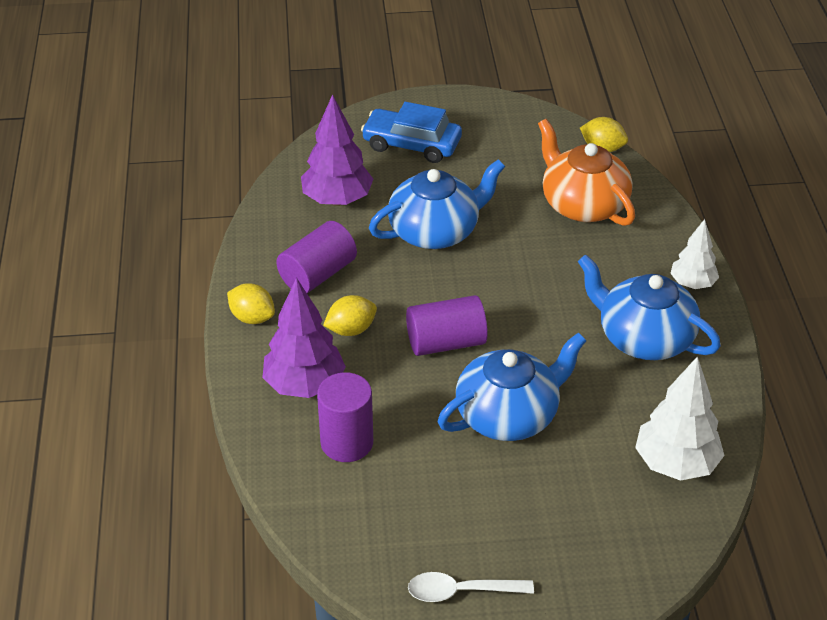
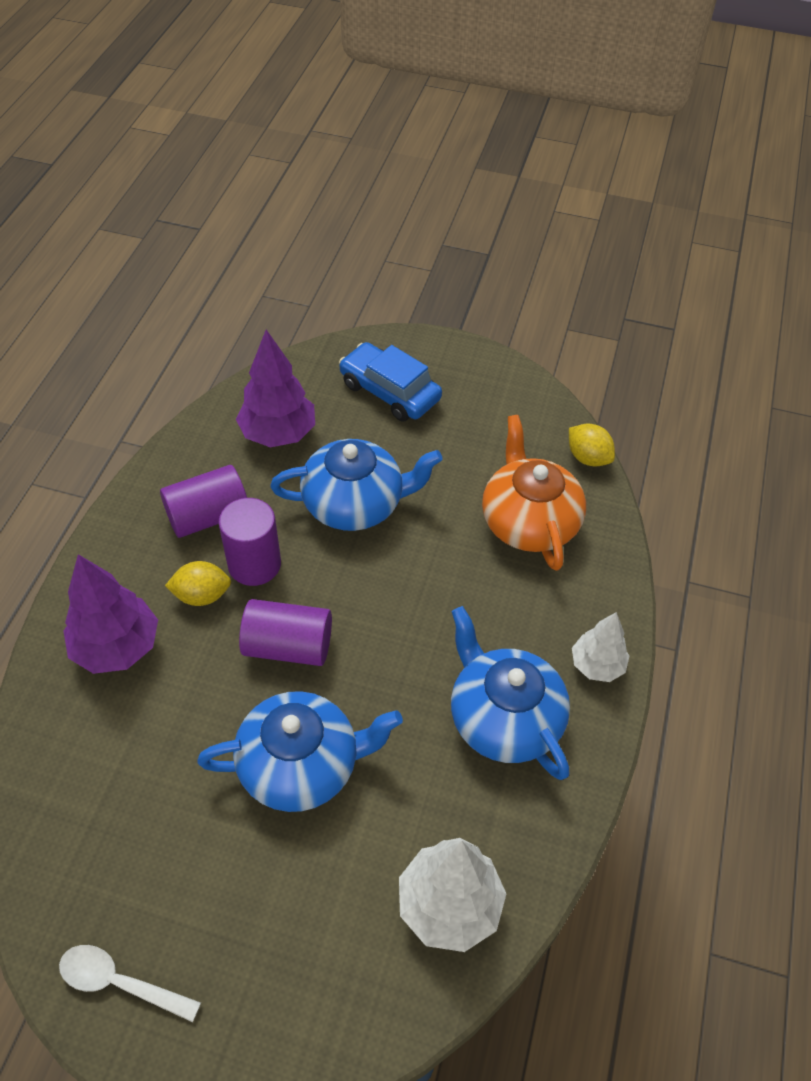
camera: 20 degrees right, 10 degrees up
(252, 318) = (115, 546): yellow lemon -> none
(347, 442) = (116, 735): purple cylinder -> purple cylinder (254, 564)

